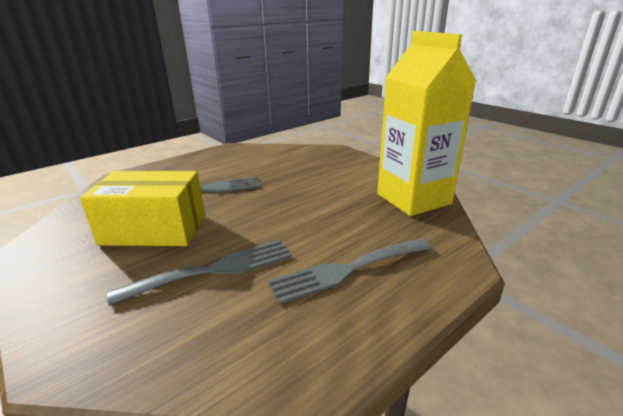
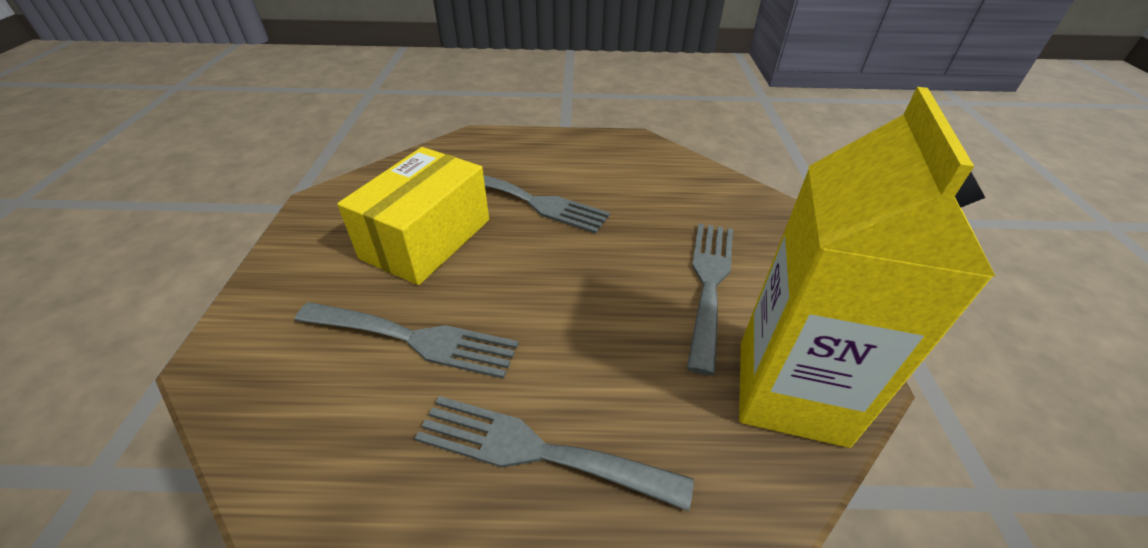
camera: 40 degrees right, 15 degrees up
(154, 229) = (426, 238): yellow box -> yellow box turned 75 degrees clockwise
(338, 182) = (709, 283): none -> grey fork

